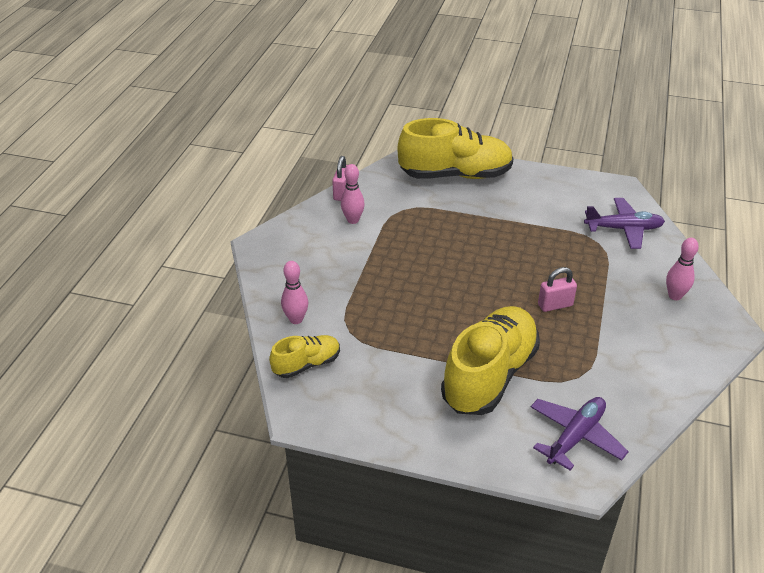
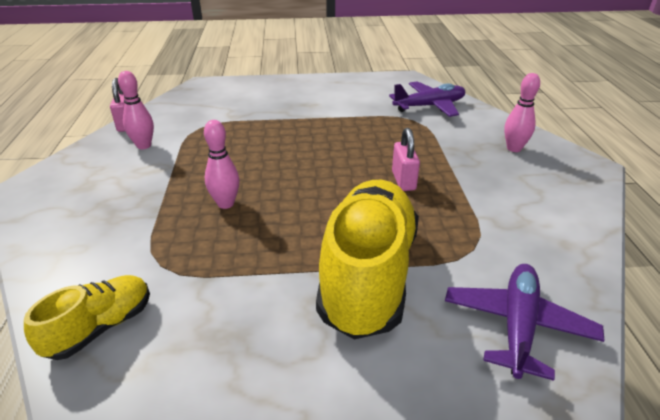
camera: 20 degrees left, 5 degrees down
(296, 319) = (78, 268): pink bowling pin -> pink bowling pin (225, 204)
(455, 175) = (248, 92): yellow shoe -> none
(555, 305) = (403, 181): pink padlock -> pink padlock turned 60 degrees counterclockwise

